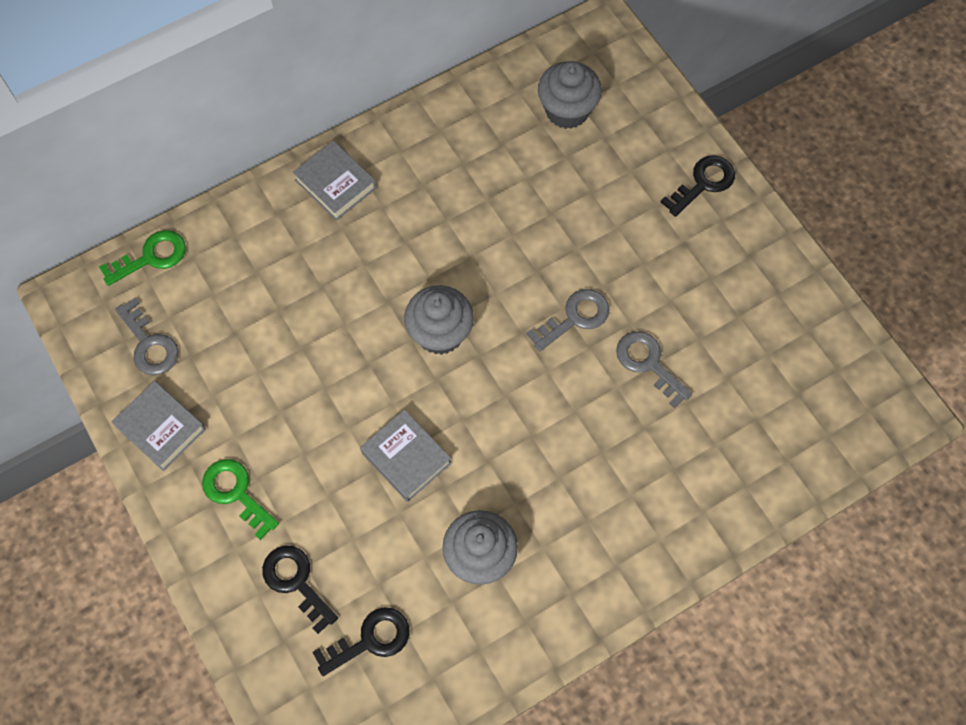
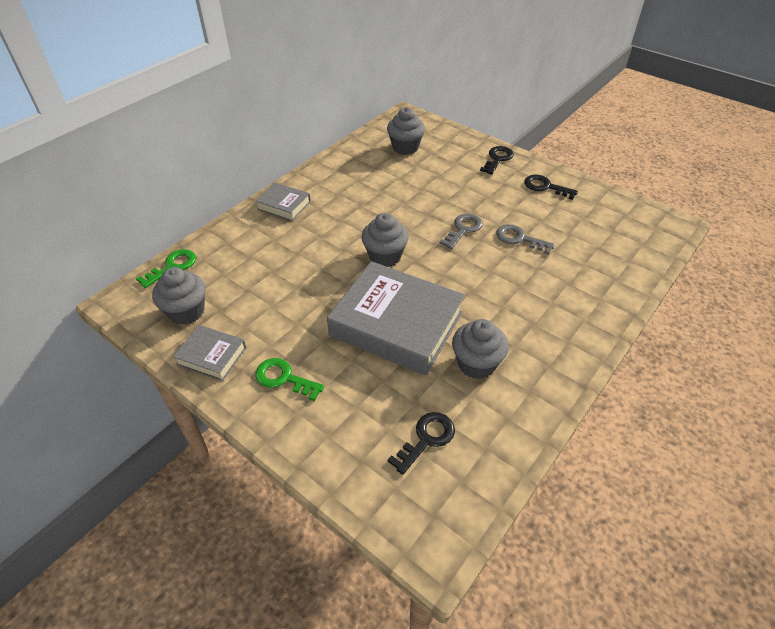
camera: 20 degrees left, 20 degrees down
(149, 344) = (186, 311): grey key -> grey cupcake
(296, 582) = (353, 419): black key -> black key (545, 187)
(406, 458) = (396, 324): grey book -> grey book, size x2.09

